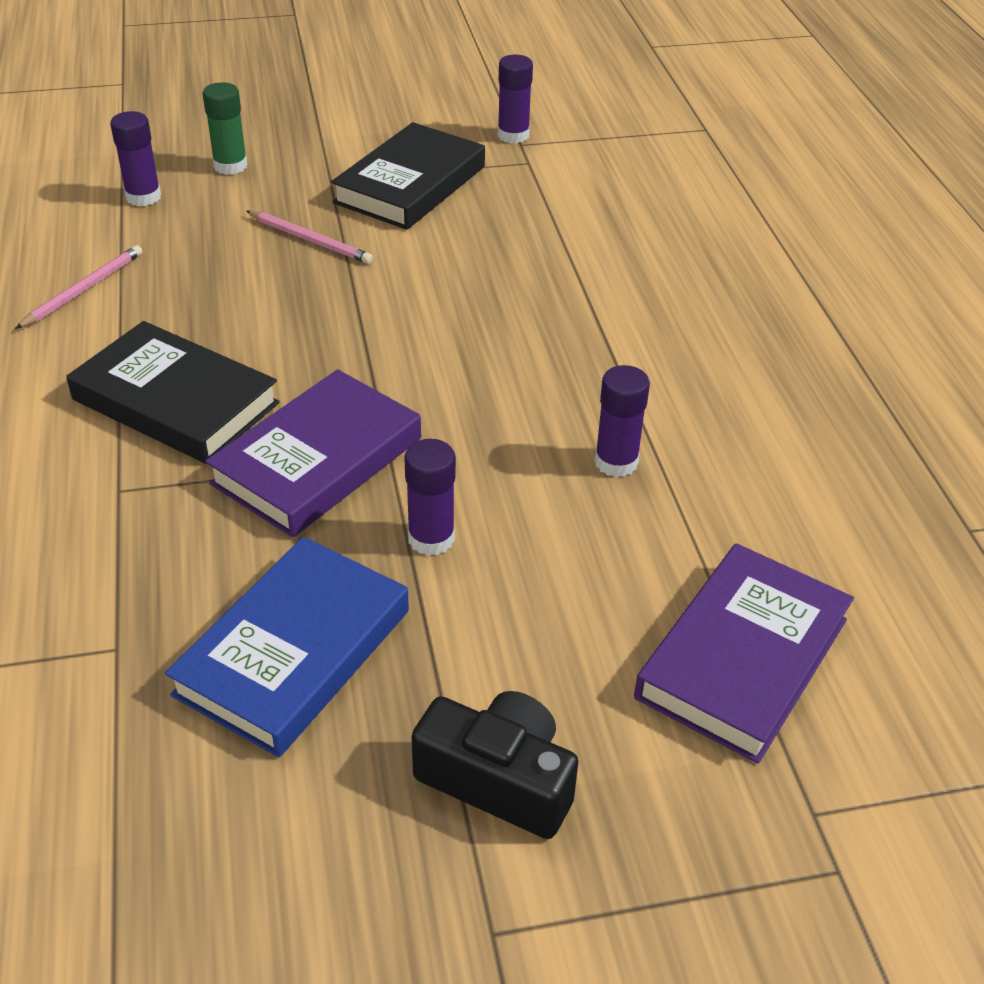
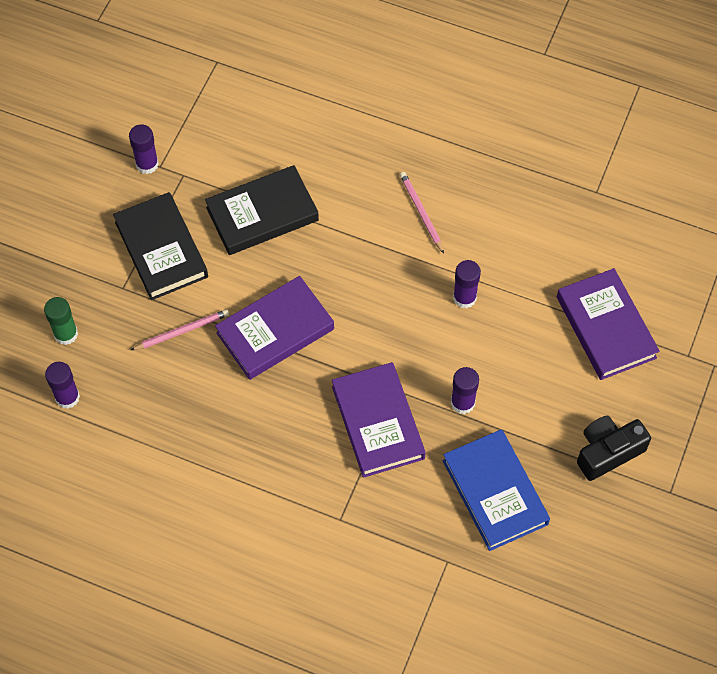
camera: 55 degrees left, 20 degrees up
(83, 290) = (149, 469): pink pencil -> pink pencil (421, 212)
(176, 401) = (286, 465): black book -> black book (262, 214)
(381, 310) = (275, 331): none -> purple book

